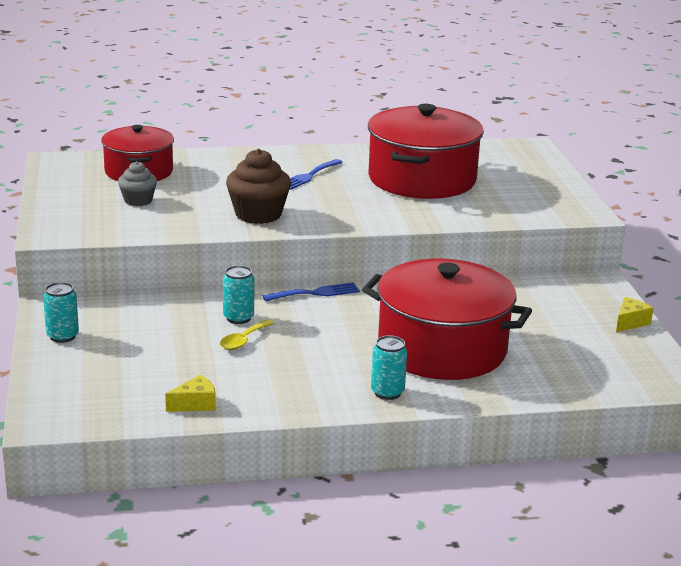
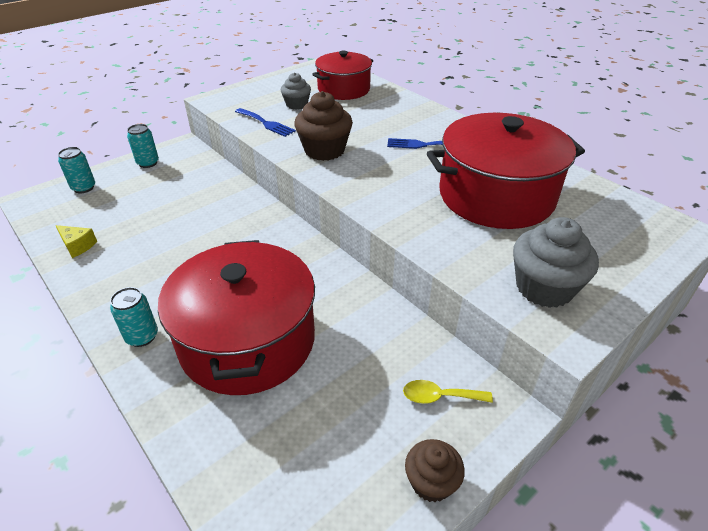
camera: 60 degrees right, 15 degrees up
(238, 318) = (223, 214): turquoise can -> turquoise can (84, 188)
(243, 340) = (188, 229): yellow spoon -> yellow spoon (439, 396)
(315, 293) = (294, 232): blue fork -> blue fork (266, 123)
(541, 204) = (544, 288): none -> grey cupcake
(630, 322) = (431, 482): yellow cheese -> brown cupcake

